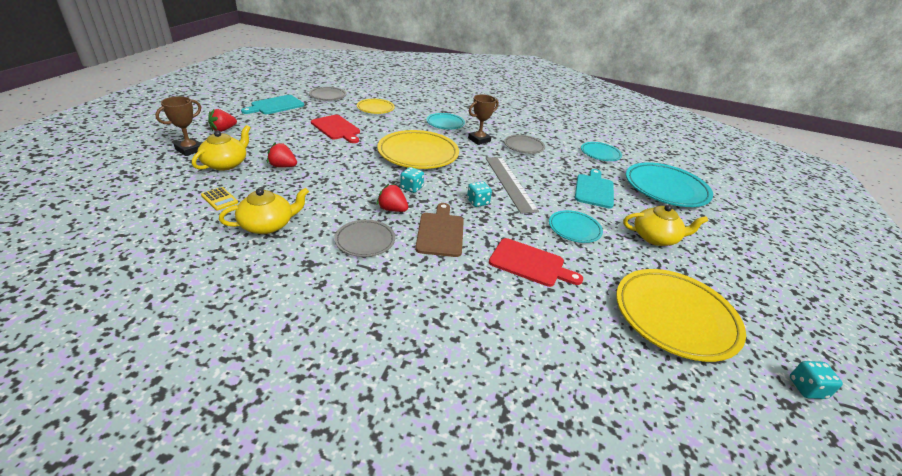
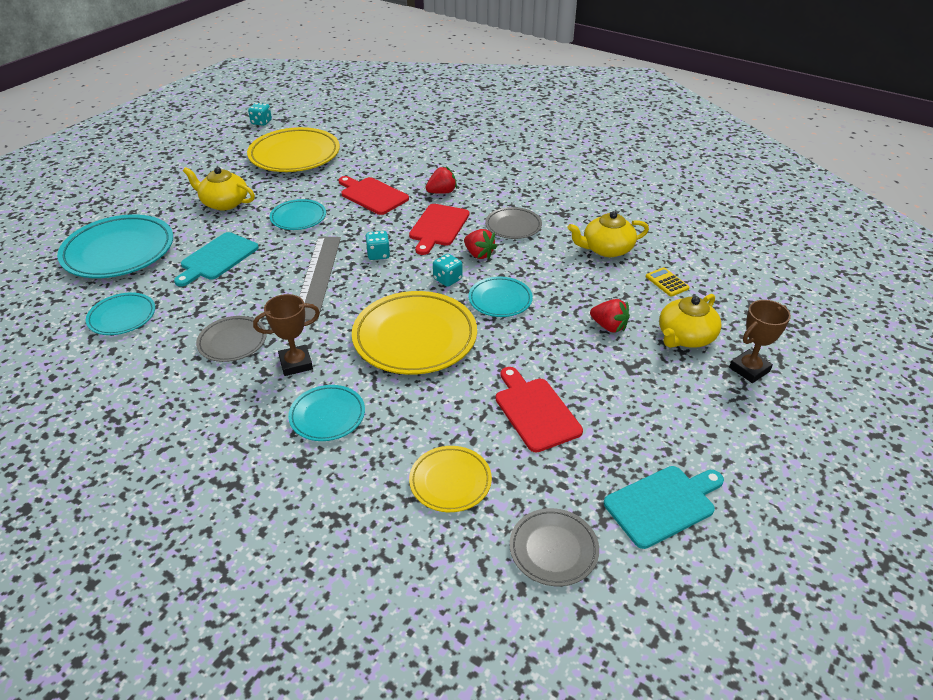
camera: 160 degrees left, 5 degrees up
(223, 130) = (726, 418): red strawberry -> red strawberry (442, 192)
(366, 177) = (500, 300): none -> turquoise plate
(440, 232) = (438, 227): brown cutting board -> red cutting board

